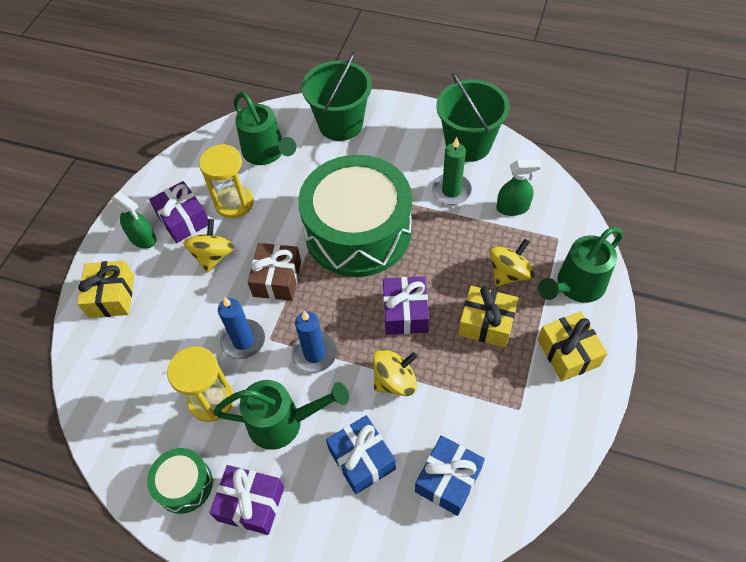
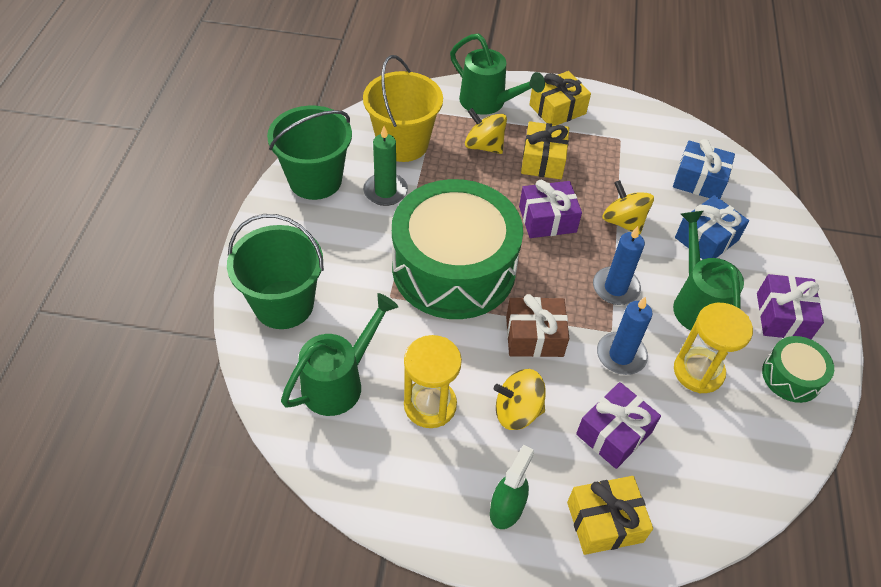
camera: 105 degrees left, 5 degrees down
(183, 219) = (466, 462): purple gift -> purple gift (614, 433)
(513, 208) = (403, 144): green spray bottle -> yellow bucket

